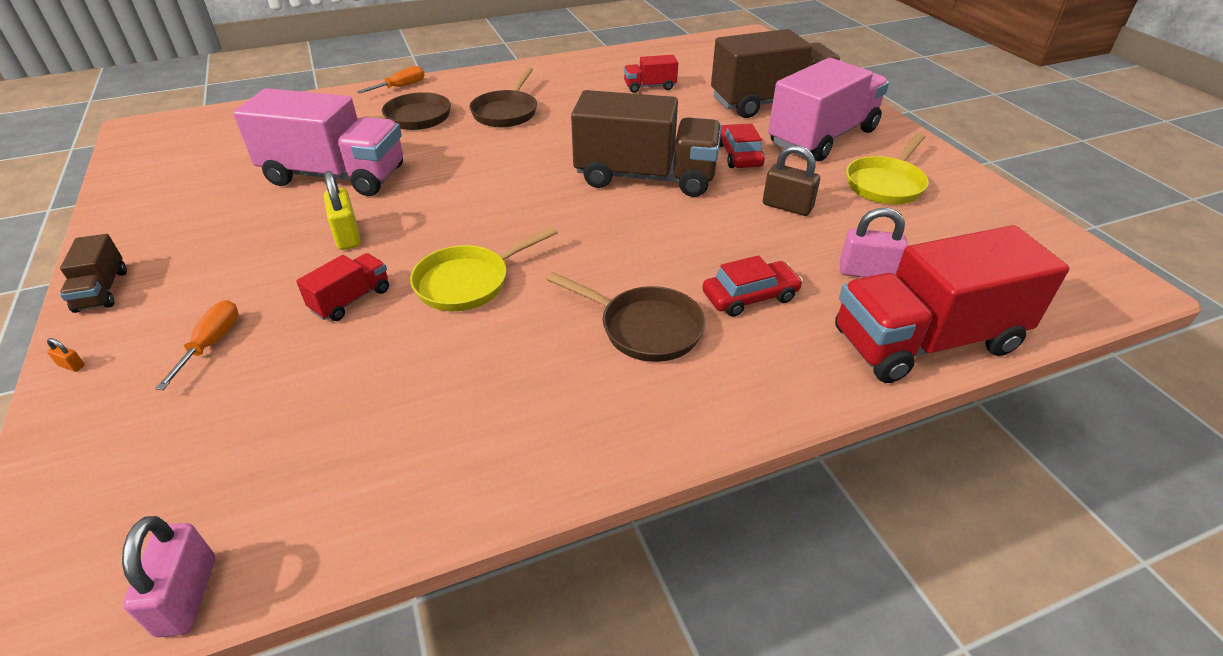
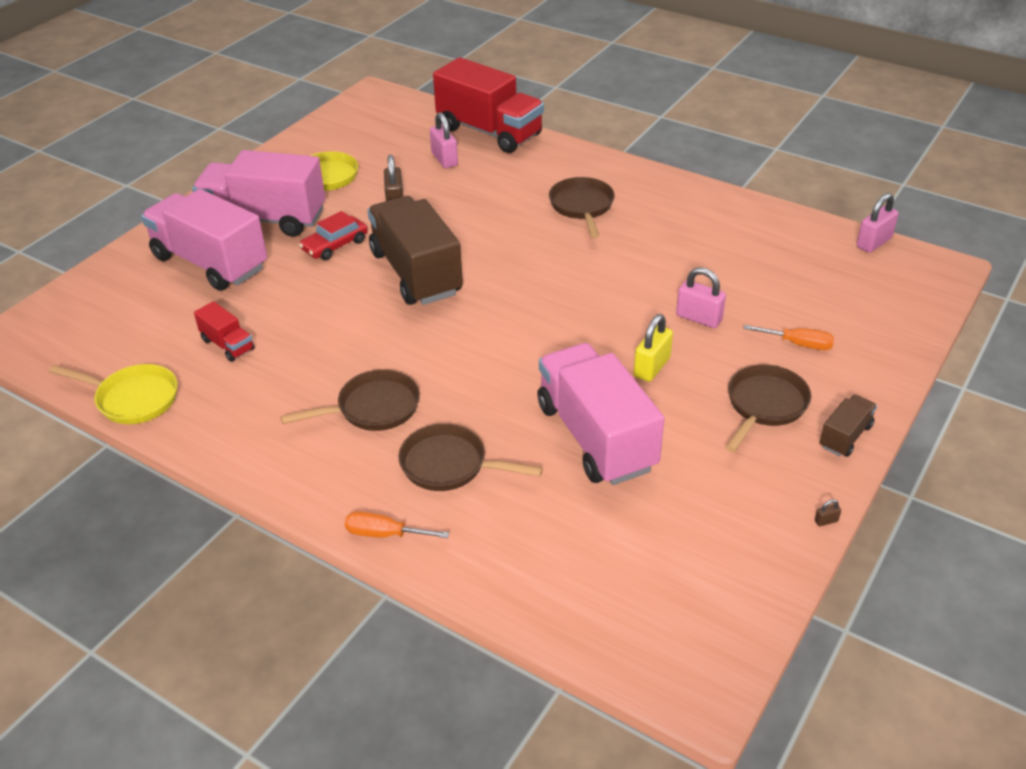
camera: 125 degrees left, 0 degrees up
(71, 365) = (886, 384): orange padlock -> none
(92, 228) = (826, 521): none -> brown padlock
(207, 269) = (764, 405): none -> brown pan
(211, 343) = (798, 344): orange screwdriver -> orange screwdriver turned 135 degrees counterclockwise
(351, 300) = (699, 318): red truck -> pink padlock
(468, 282) = (625, 283): yellow pan -> yellow pan (133, 399)
(750, 297) = (513, 186): red car -> none
(770, 103) = (210, 263): brown truck -> pink truck

